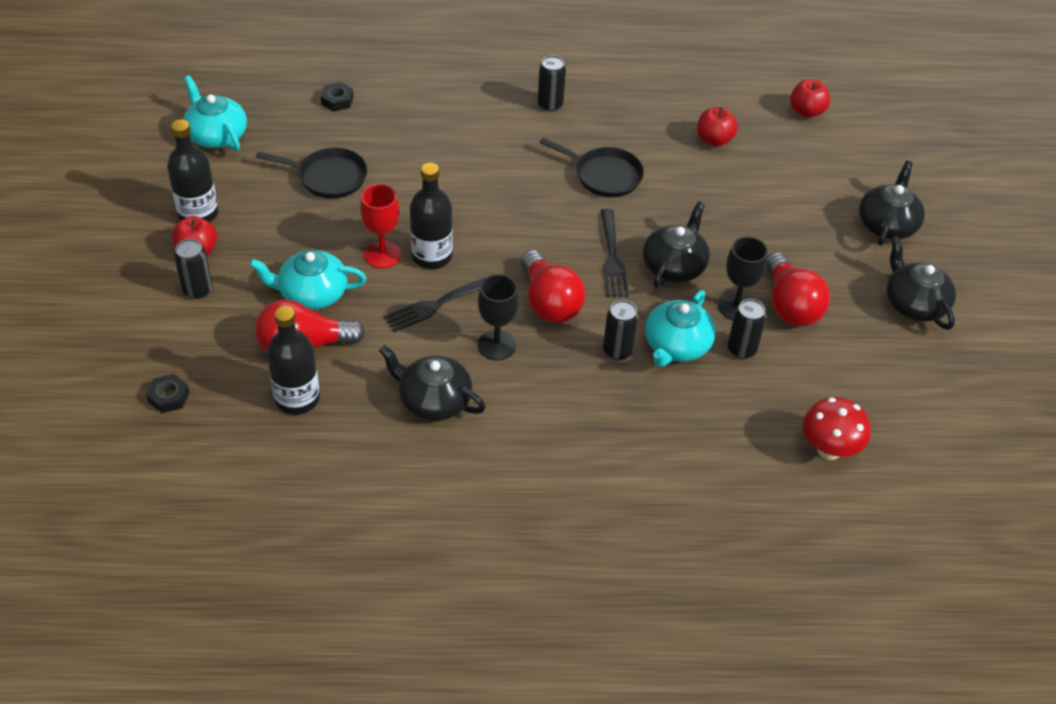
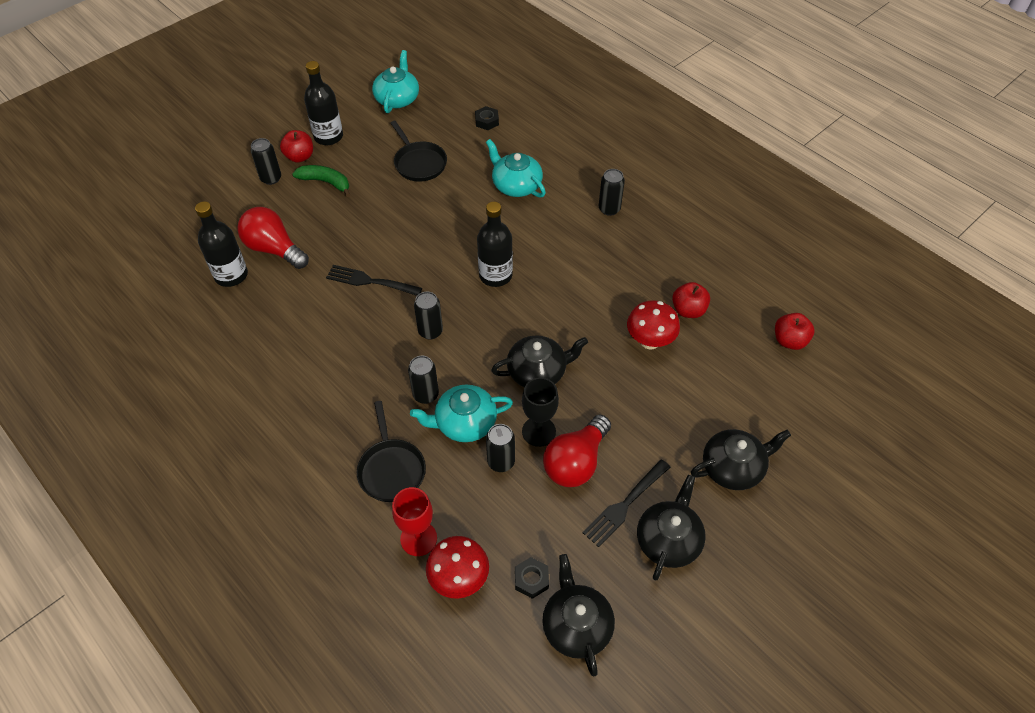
camera: 50 degrees right, 5 degrees up
(169, 397) = (181, 225): black nut -> black nut (531, 579)
(262, 255) = (326, 182): none -> green banana
(312, 293) = (318, 223): turquoise teapot -> turquoise teapot (516, 185)
(382, 255) = (383, 229): red goblet -> red goblet (418, 538)
(432, 256) = (407, 250): black bottle -> black bottle (495, 275)
(433, 400) = (290, 334): black teapot -> black teapot (576, 625)
(496, 345) = (366, 332): black goblet -> none
(549, 302) = (430, 331): red light bulb -> black can
(604, 175) = (578, 279): black pan -> black pan (391, 469)
(612, 257) = (507, 334): black fork -> black fork (625, 505)
(719, 182) = (649, 341): none -> red mushroom

